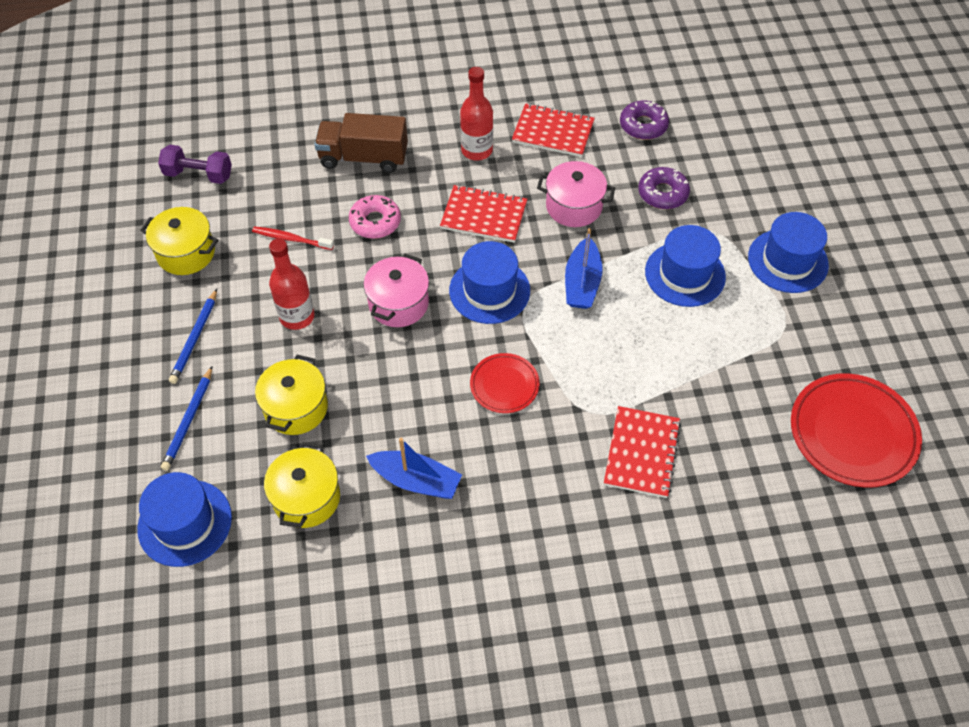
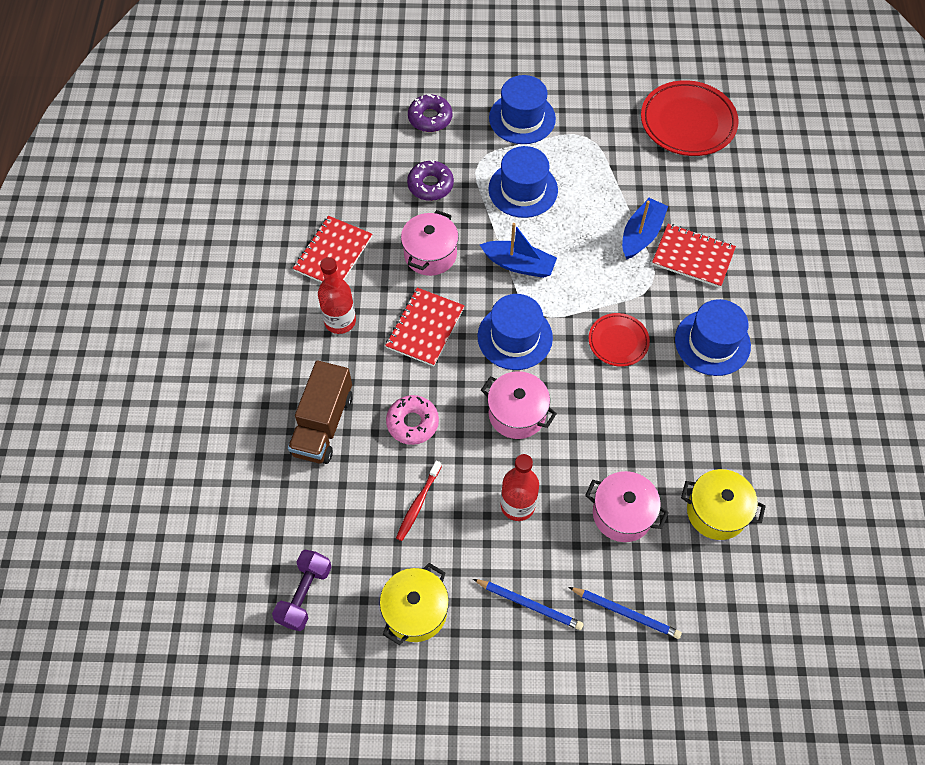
camera: 80 degrees left, 5 degrees up
(185, 523) = (735, 619): blue hat -> blue hat (712, 342)
(296, 408) = (622, 514): yellow pot -> pink pot
(416, 480) = (705, 422): blue boat -> blue boat (641, 235)
(643, 125) = (345, 182): purple donut -> purple donut (430, 118)

